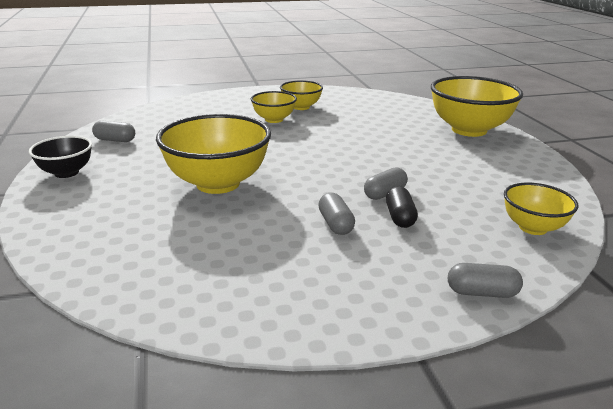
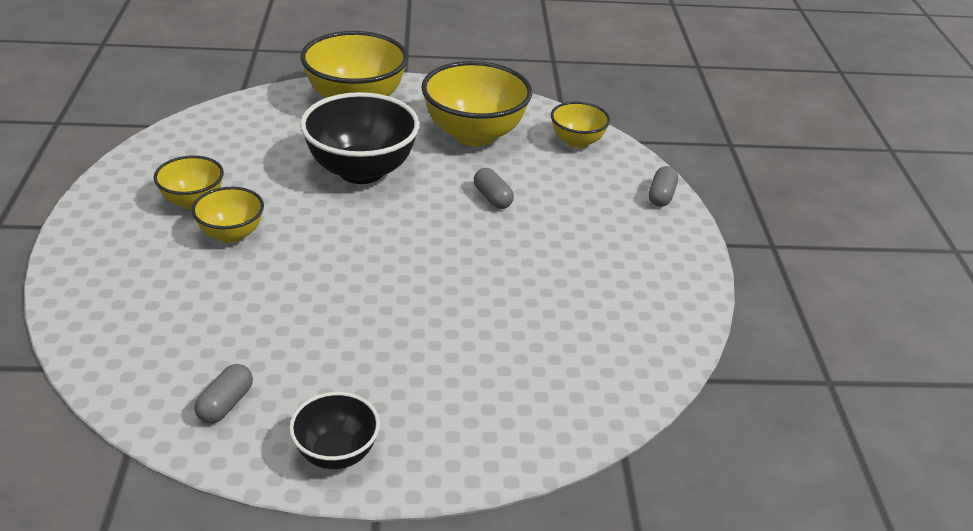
camera: 80 degrees left, 10 degrees up
(218, 183) = (427, 308): yellow bowl -> yellow bowl (474, 134)
(335, 224) = (545, 241): grey capsule -> none
(376, 143) = (361, 171): none -> black bowl
(400, 217) = (542, 202): black capsule -> none

